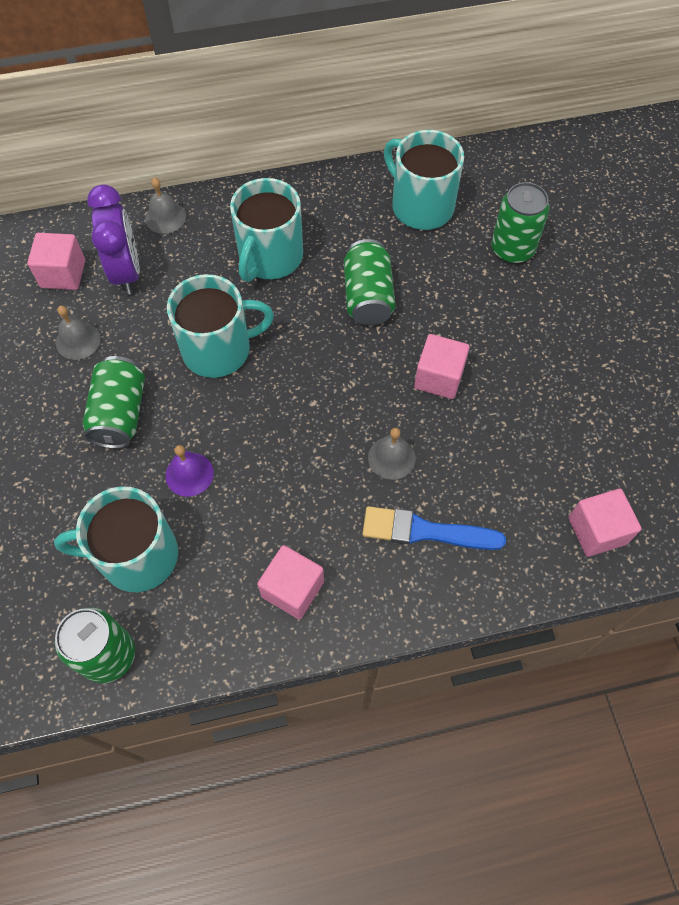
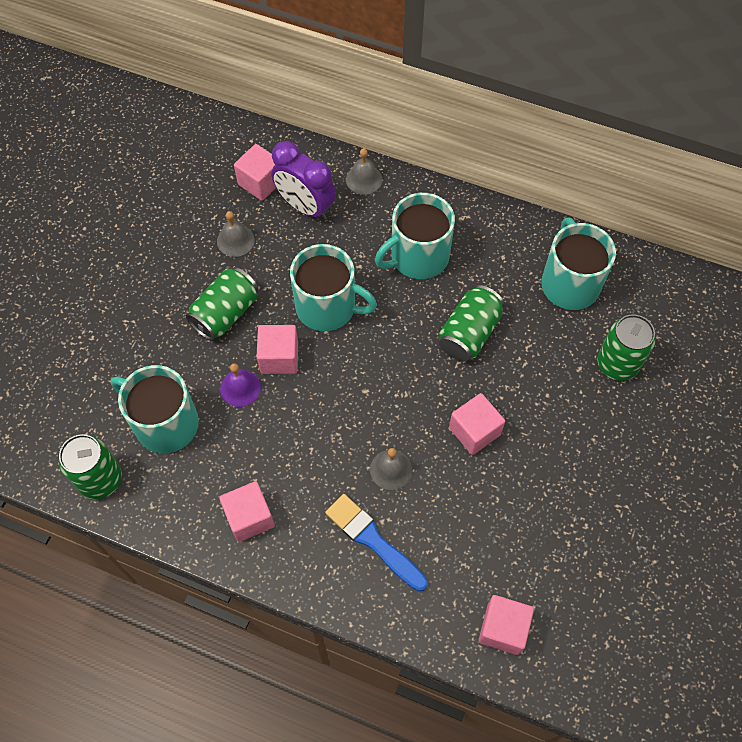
camera: 35 degrees right, 0 degrees up
(126, 272) = (305, 207): purple clock -> purple clock turned 105 degrees clockwise
(207, 422) = (279, 357): none -> pink cube

